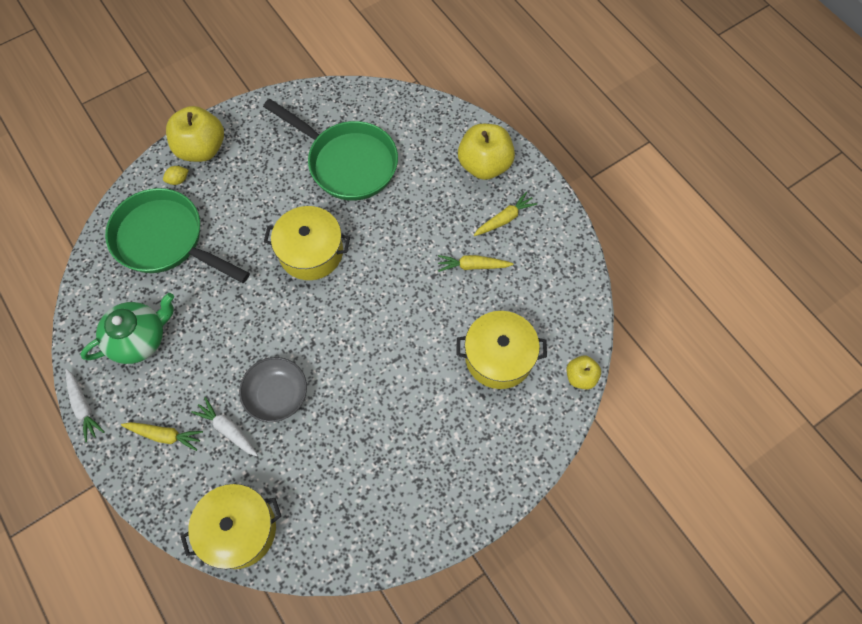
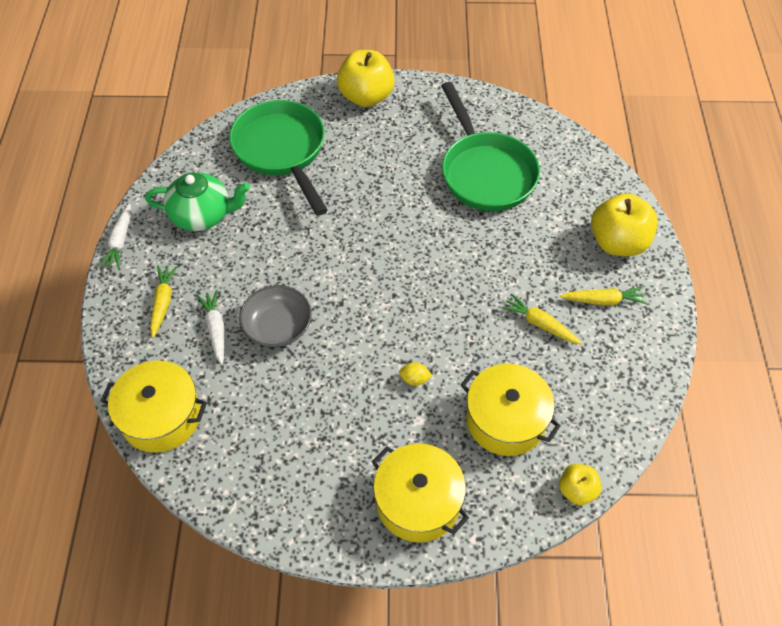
camera: 35 degrees right, 10 degrees down
(165, 435) = (163, 302): yellow carrot -> yellow carrot turned 135 degrees counterclockwise
(178, 180) = (328, 111): yellow lemon -> yellow lemon (414, 379)
(311, 252) = (396, 227): yellow pot -> yellow pot (418, 502)

